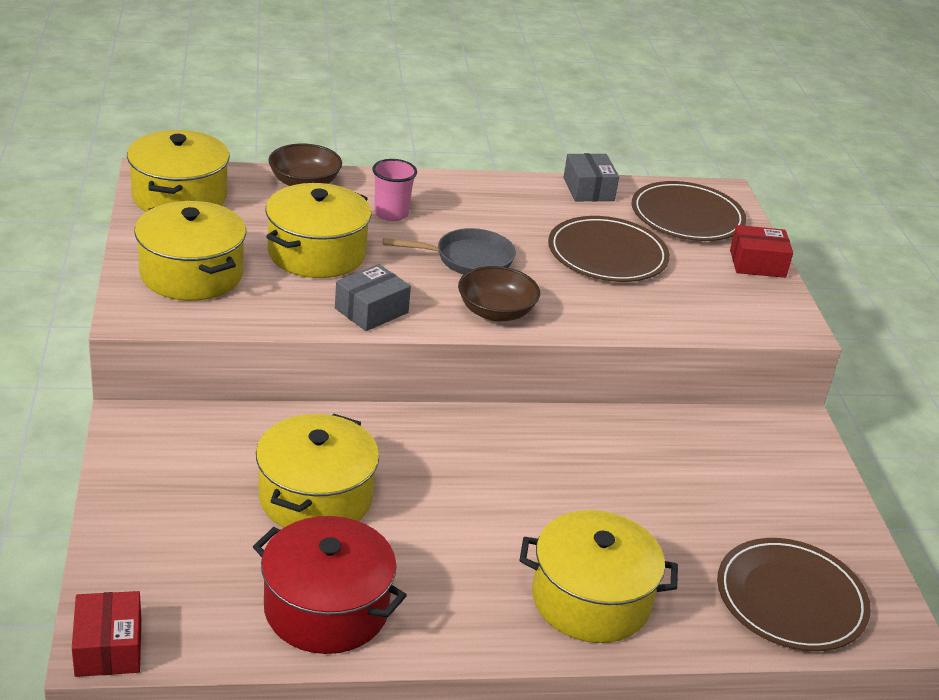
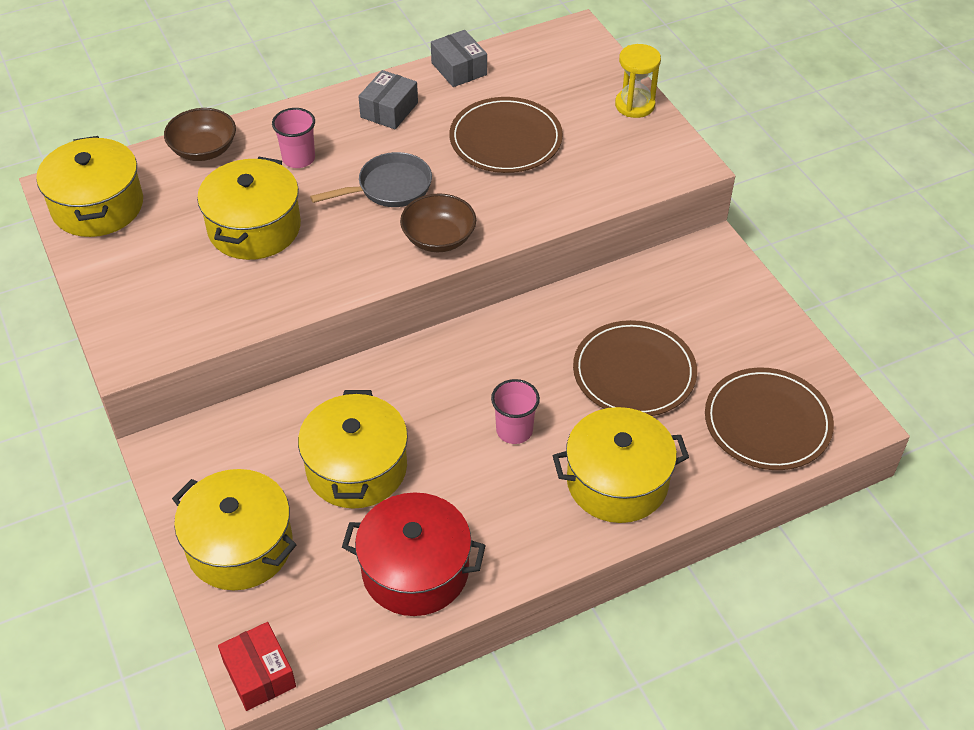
camera: 15 degrees left, 15 degrees up
(191, 274) = (155, 292): yellow pot -> yellow pot (240, 546)
(371, 310) = (332, 275): grey box -> grey box (389, 110)
(500, 517) = (514, 430): none -> pink cup
(687, 216) = (556, 71): brown plate -> brown plate (634, 372)
(757, 264) = (634, 105): red box -> yellow hourglass

